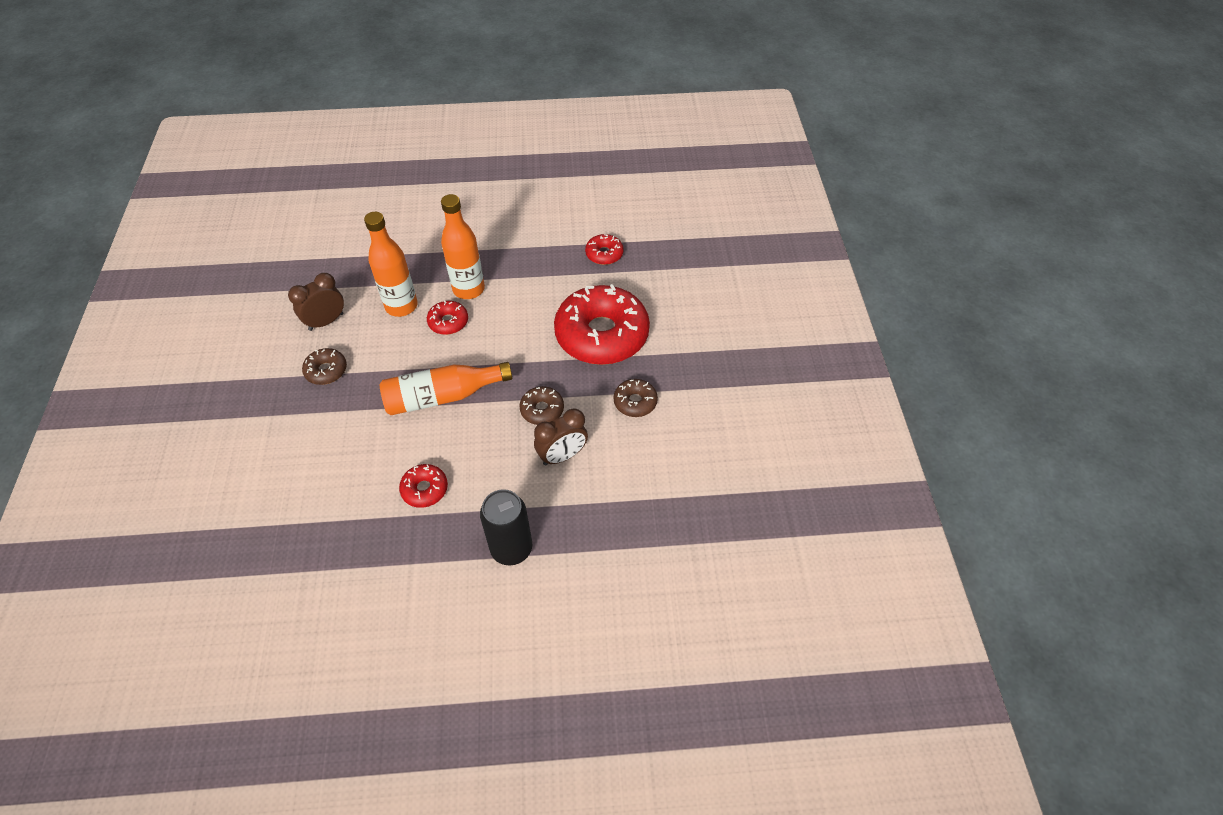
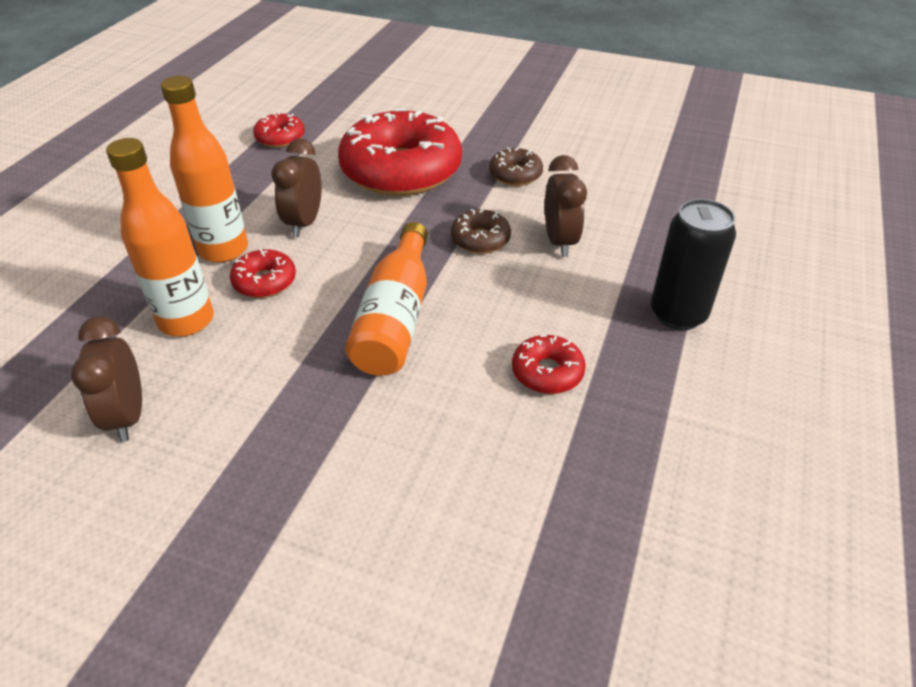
camera: 65 degrees left, 10 degrees down
(326, 371) = (237, 438): brown donut -> none
(513, 313) = (304, 223): none -> brown clock

